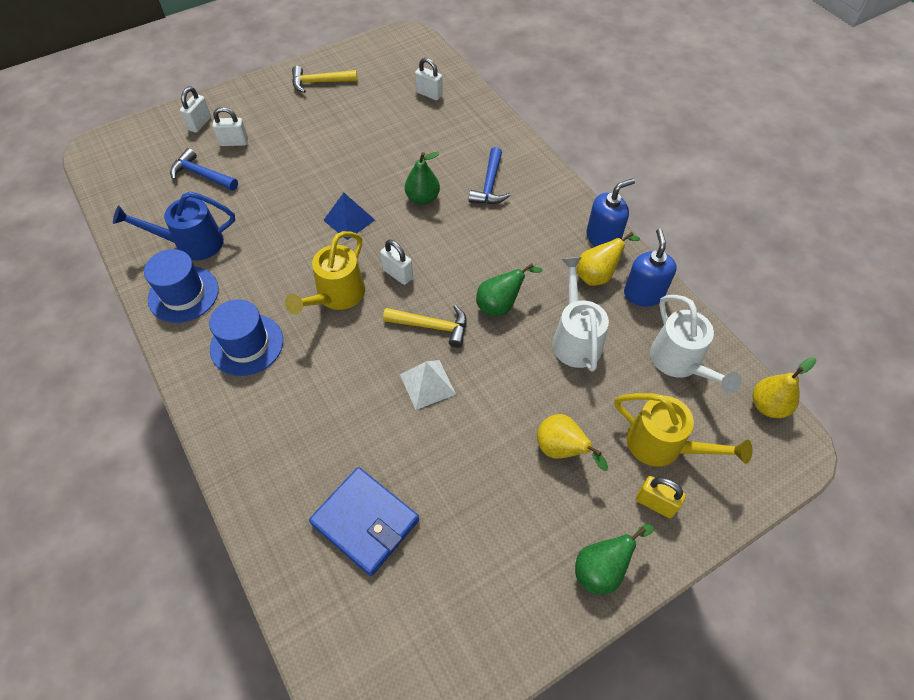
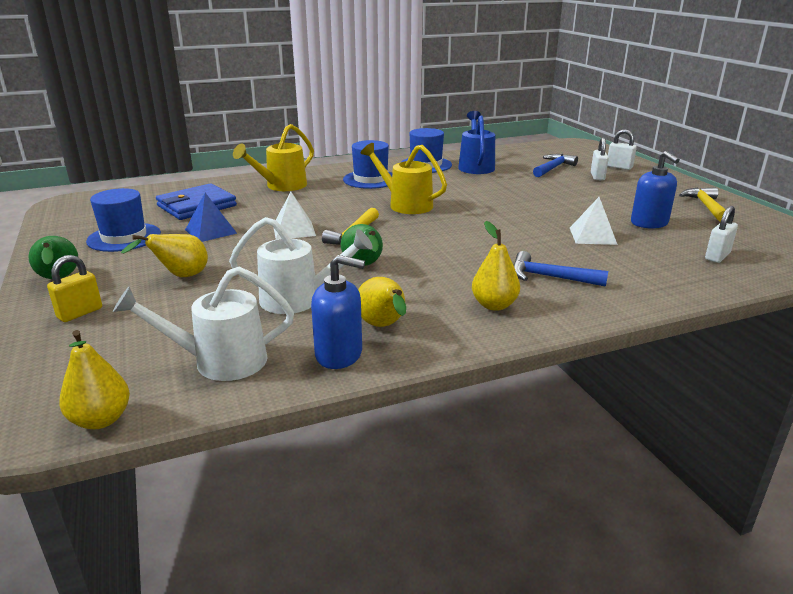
camera: 100 degrees right, 30 degrees down
(349, 220) = (496, 211): blue pyramid -> blue pyramid (210, 231)
(398, 274) = (422, 226): white padlock -> none
(401, 156) = (592, 236): none -> white pyramid
(422, 198) = (526, 242): green pear -> none
(482, 561) = (124, 237): none -> blue hat
(545, 215) = (494, 305): none -> yellow pear
(603, 238) = (447, 340): blue soap dispenser -> blue soap dispenser (649, 223)
(663, 446) = (130, 329): yellow watering can -> yellow watering can (281, 186)

